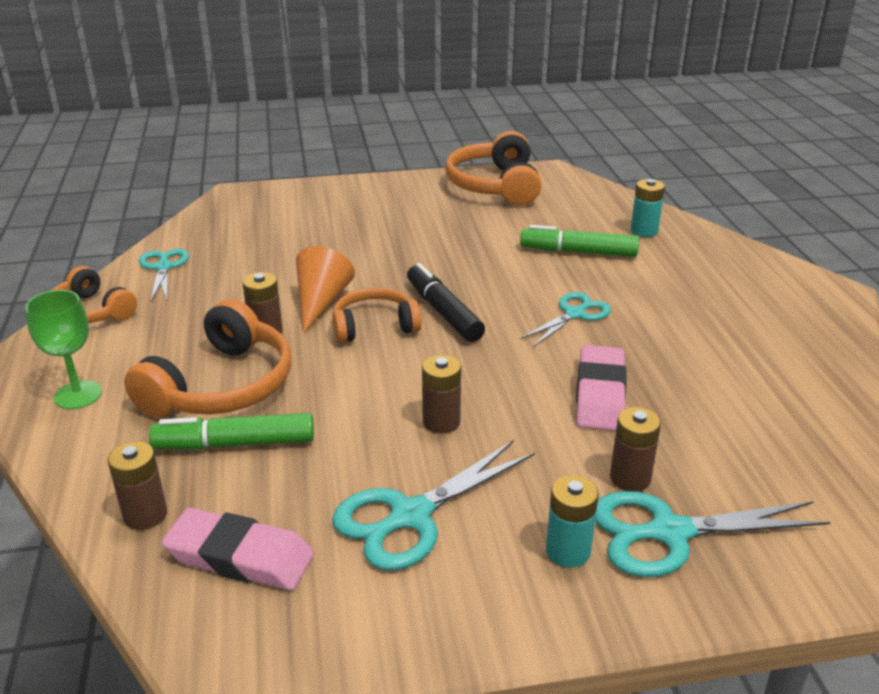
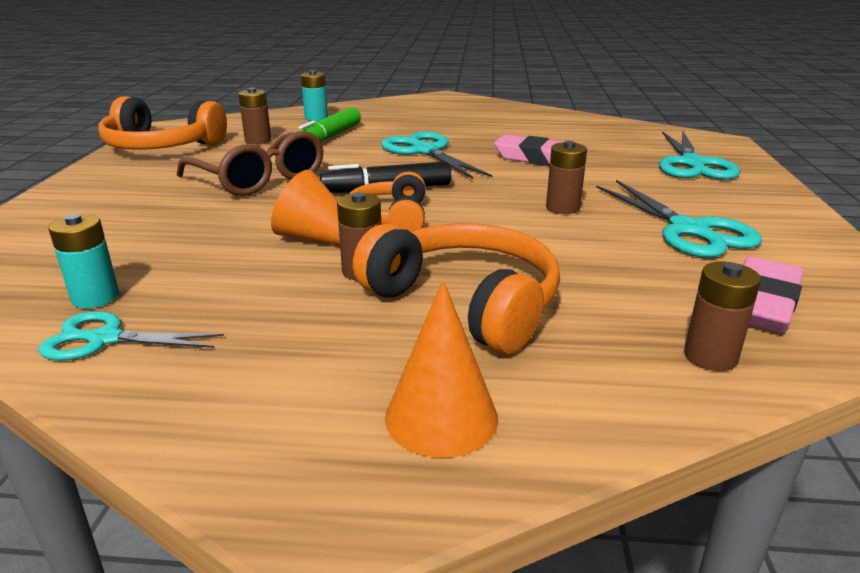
camera: 75 degrees left, 5 degrees down
(78, 395) = (441, 417): green goblet -> orange cone
(91, 312) = (185, 412): orange headphones -> none
(235, 443) = (582, 299): green marker -> none
(438, 247) = (259, 179): none -> brown glasses
(568, 551) = (717, 189): turquoise battery -> turquoise battery (95, 297)
(574, 314) = (425, 151): turquoise scissors -> turquoise scissors, size x1.54
(630, 478) = (638, 165): brown battery -> brown battery (258, 140)

